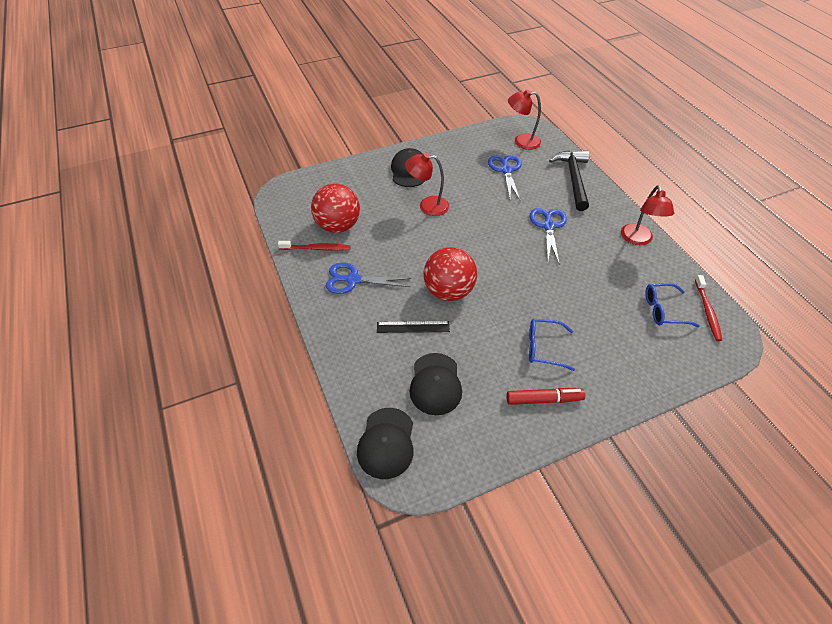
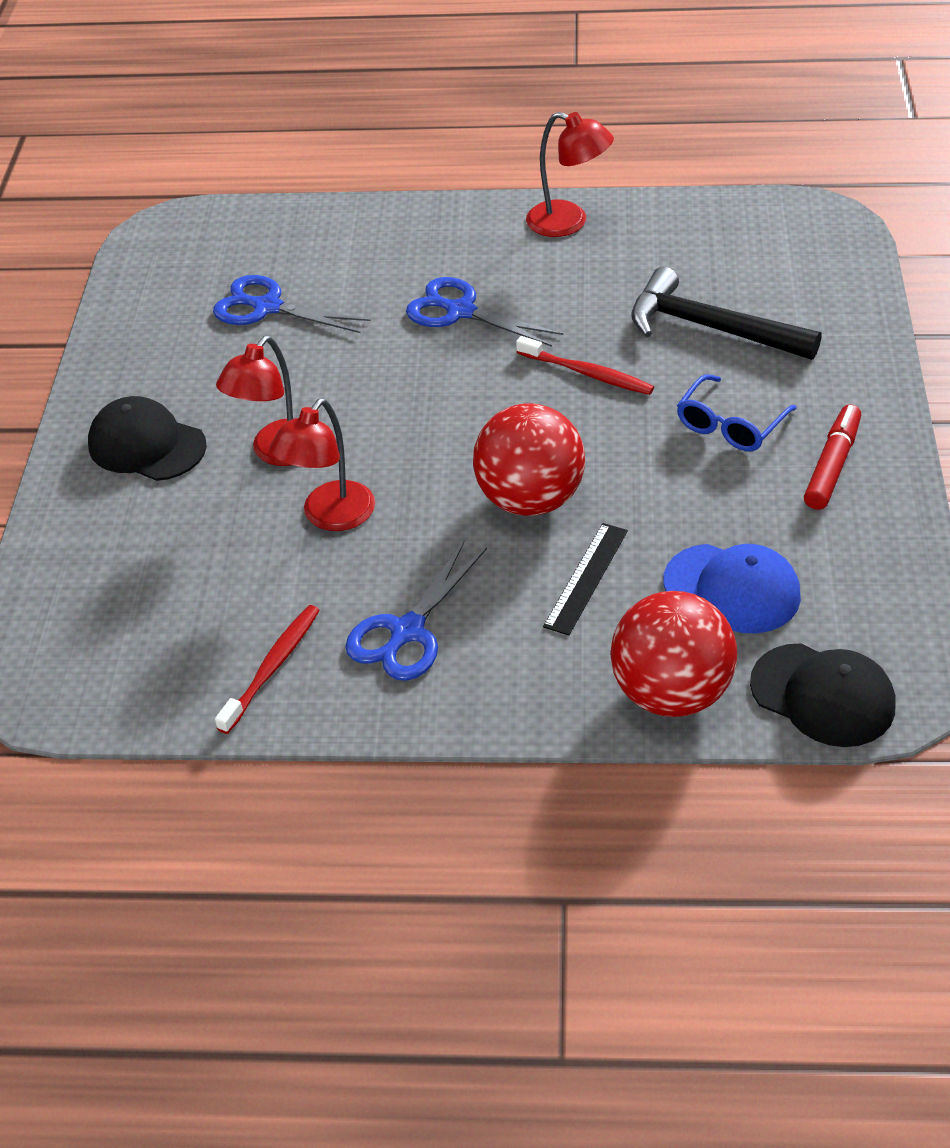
camera: 60 degrees left, 5 degrees down
(338, 226) = (229, 612): red ball -> red ball (671, 693)
(435, 384) = (732, 589): black cap -> blue cap
(521, 141) = (201, 255): red lamp -> red lamp (330, 517)
(573, 179) = (364, 233): black hammer -> black hammer (711, 328)
(664, 310) = (733, 261): blue glasses -> none
(707, 311) = (762, 219): red toothbrush -> red toothbrush (587, 373)

